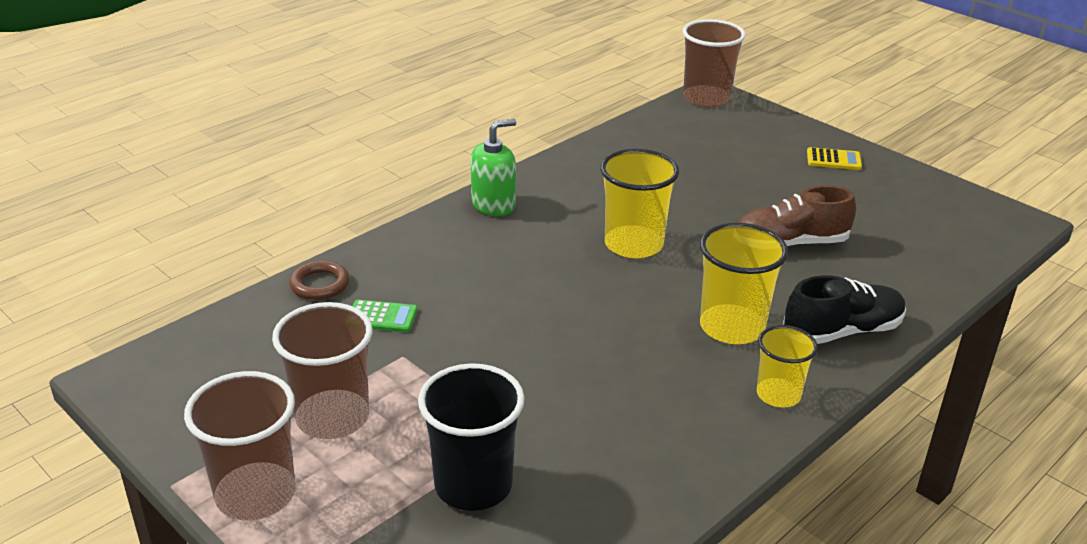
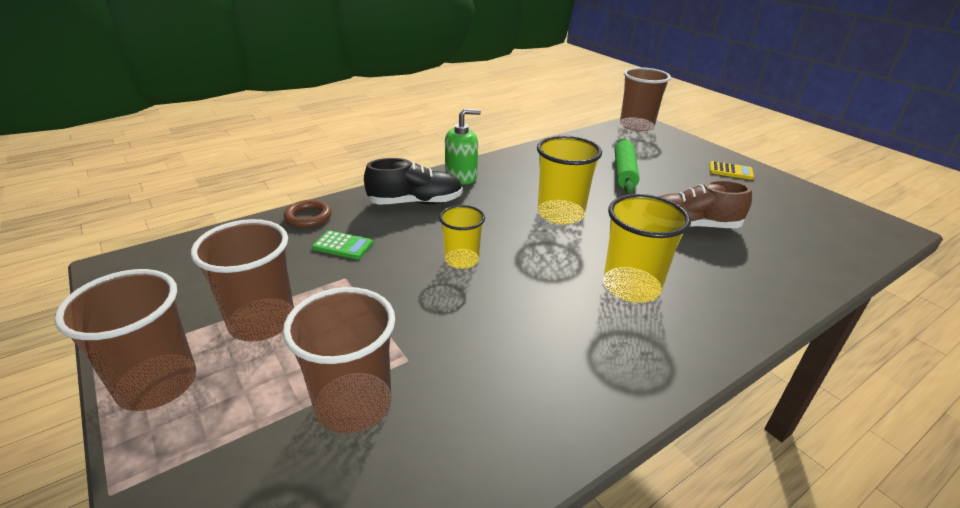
camera: 10 degrees right, 0 degrees up
(473, 485) = (353, 405): black cup -> brown cup
(701, 176) = (624, 172): none -> green rolling pin
(778, 394) = (666, 354): yellow cup -> yellow cup (461, 260)
(842, 331) = (732, 302): black shoe -> black shoe (415, 202)

